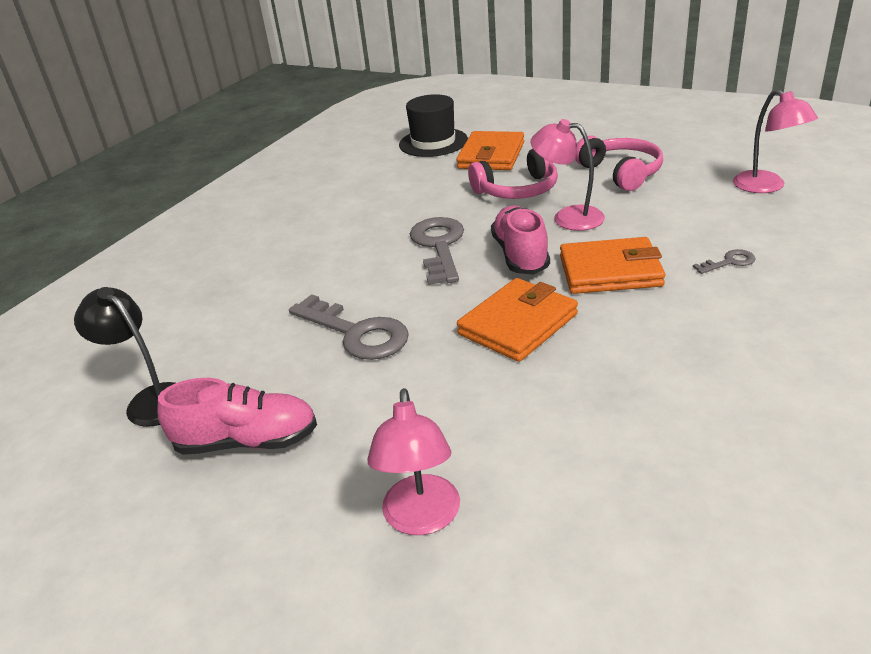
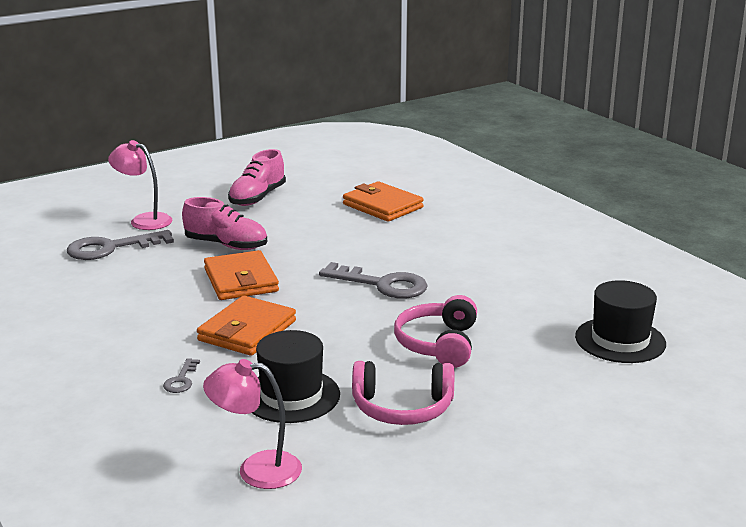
camera: 115 degrees right, 10 degrees down
(151, 399) = (329, 183): black lamp -> none
(356, 333) = (311, 236): grey key -> grey key (111, 248)
(491, 155) = (541, 358): orange wallet -> orange wallet (382, 206)
(520, 255) = (322, 308): pink shoe -> pink shoe (226, 245)
(568, 217) = (352, 347): pink lamp -> none
(670, 211) = (291, 396): none -> black hat

